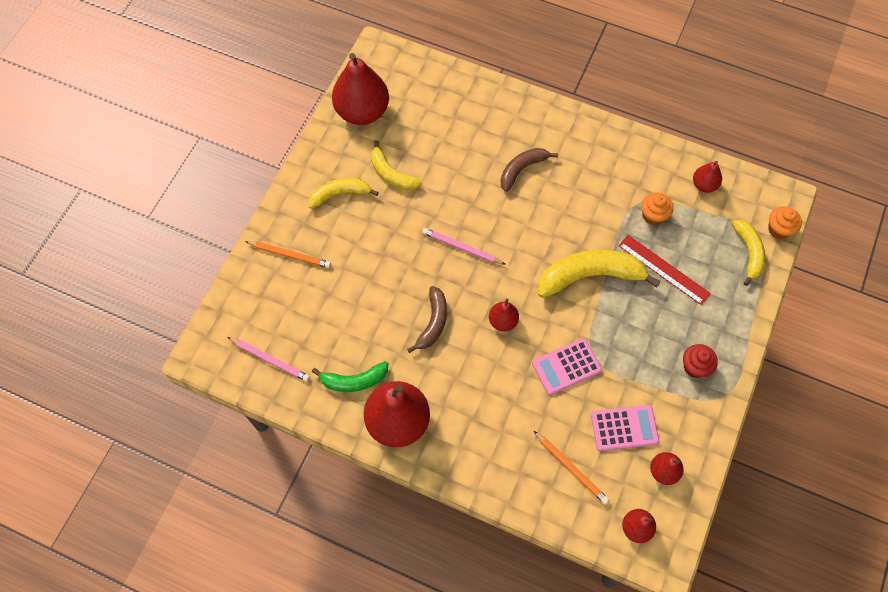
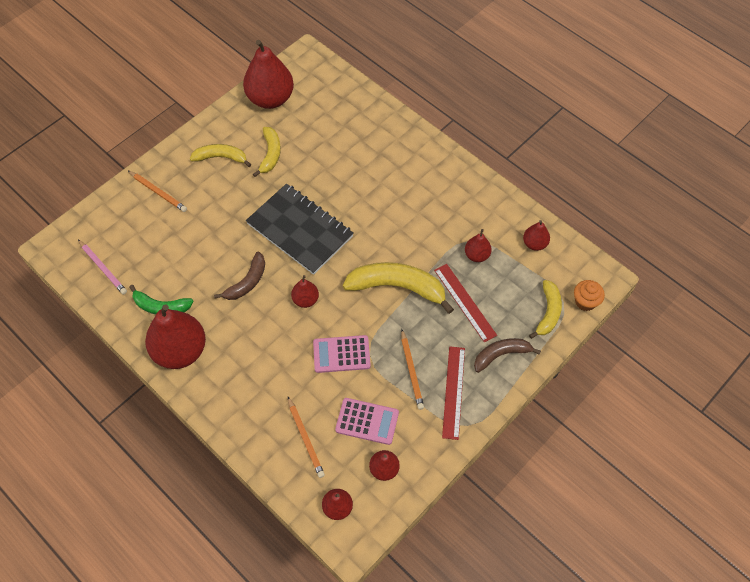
camera: 20 degrees right, 5 degrees down
(391, 174) = (270, 154): yellow banana -> yellow banana turned 150 degrees counterclockwise
(462, 248) = (300, 230): pink pencil -> black notebook
(522, 169) = (381, 183): brown banana -> brown banana (501, 355)
(644, 359) = (411, 371): none -> orange pencil
(653, 216) = (477, 255): orange cupcake -> red pear
(695, 367) = (454, 392): red cupcake -> red ruler

